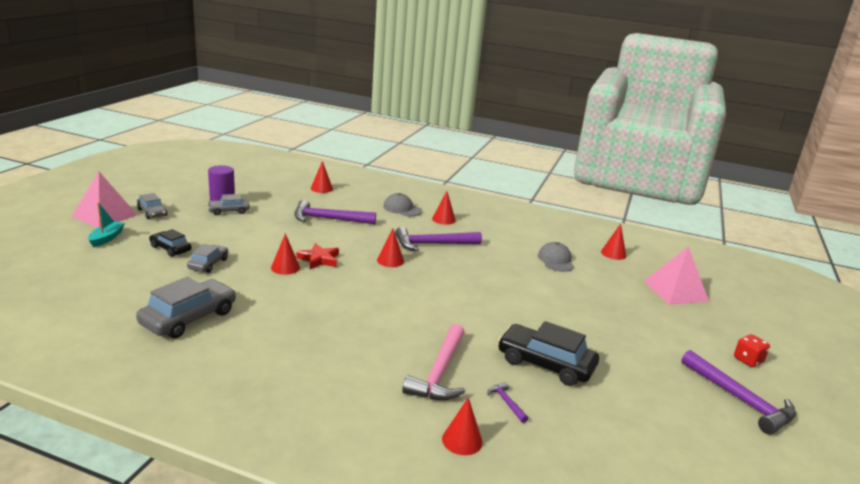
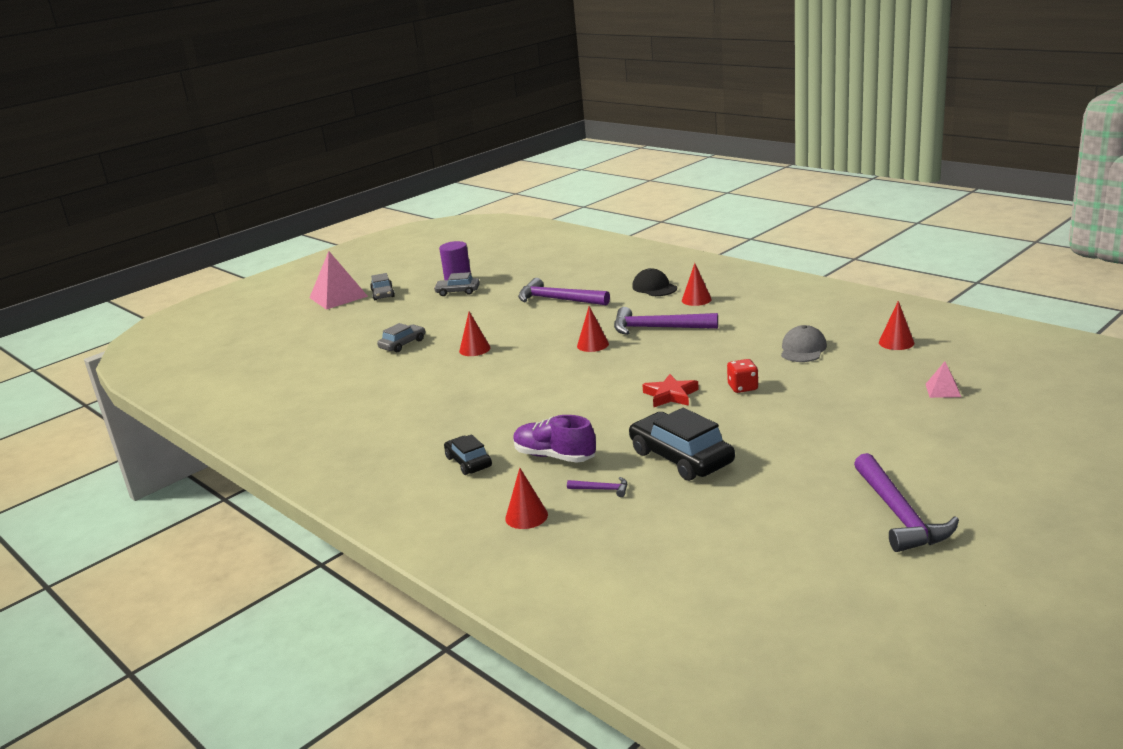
camera: 30 degrees right, 0 degrees up
(107, 238) = (327, 318): turquoise boat -> none
(170, 249) = (377, 329): black car -> black car (468, 462)
(189, 318) = (353, 392): grey car -> none
(319, 259) = (515, 342): red star -> red star (670, 395)
(321, 188) = (576, 265): red cone -> none
(402, 209) = (654, 287): grey cap -> black cap
(440, 372) = (555, 456): pink hammer -> purple shoe
(506, 402) = (602, 489): purple hammer -> purple hammer turned 105 degrees clockwise
(675, 291) = (943, 390): pink pyramid -> pink pyramid, size x0.48
(748, 360) = (962, 475): red dice -> red dice (742, 387)

